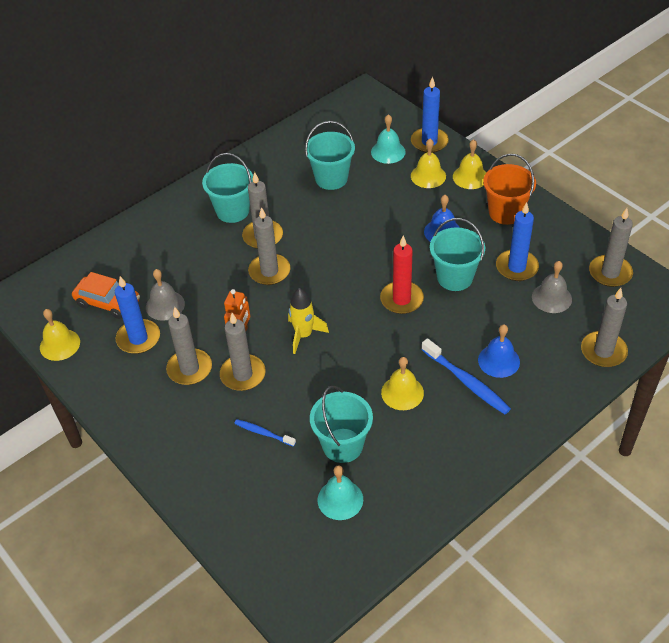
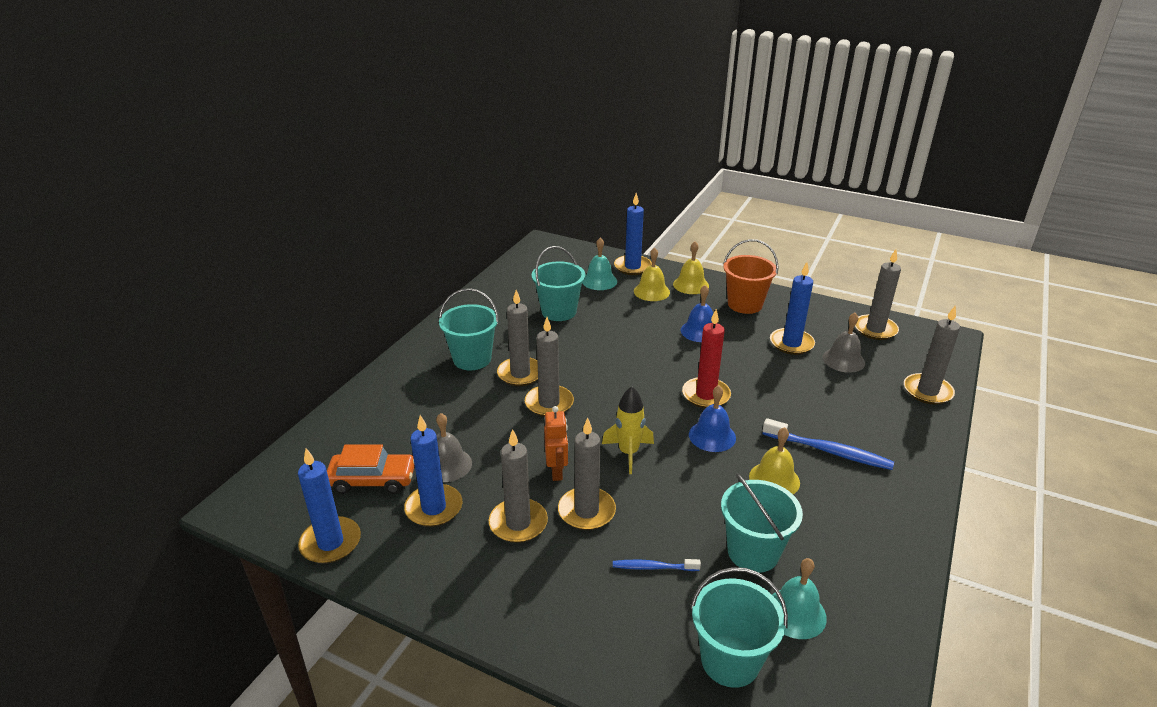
camera: 25 degrees left, 15 degrees down
(60, 344) = (330, 543): yellow bell -> blue candle
(455, 277) = (742, 364): turquoise bucket -> turquoise bucket (730, 660)
(498, 360) = (843, 424): blue bell -> blue bell (712, 436)

